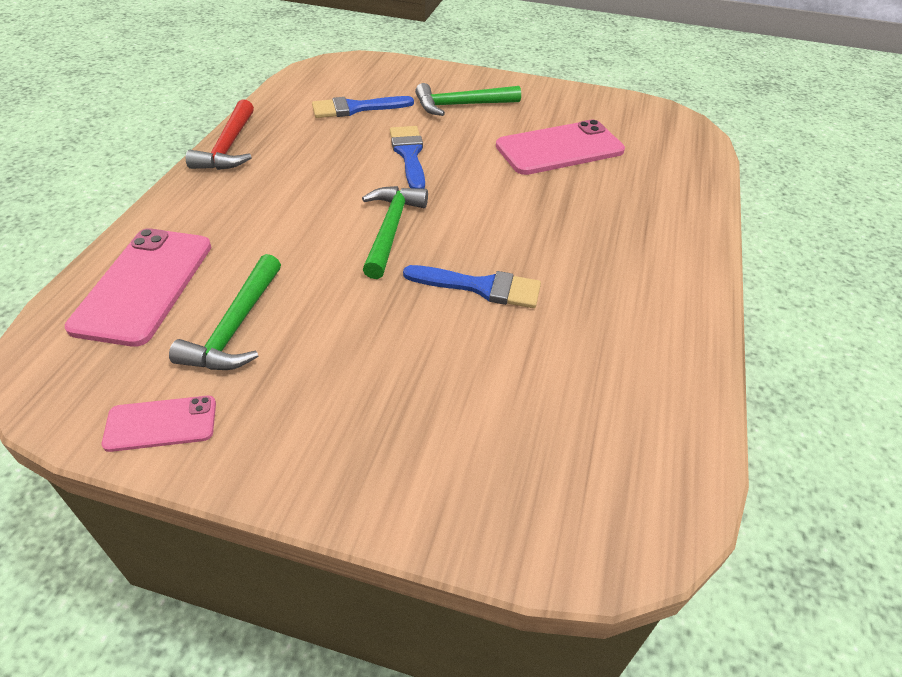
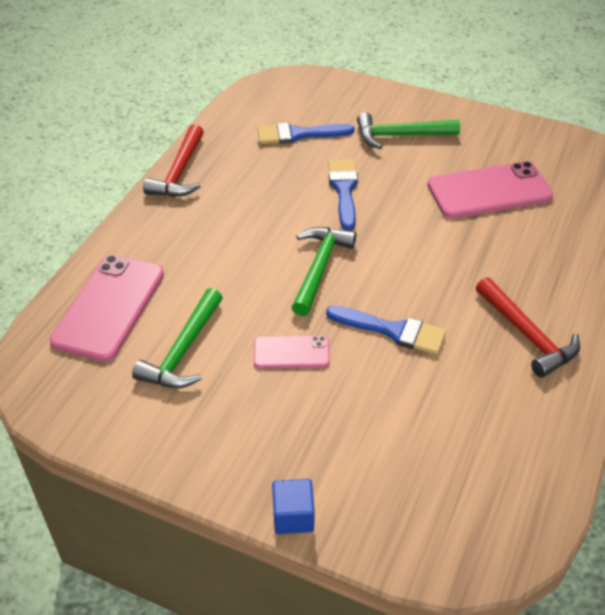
camera: 10 degrees right, 0 degrees up
(161, 423) = (125, 427): pink phone -> pink phone (291, 352)
(386, 515) = (293, 516): none -> blue cube
(628, 281) = (527, 335): none -> red hammer

